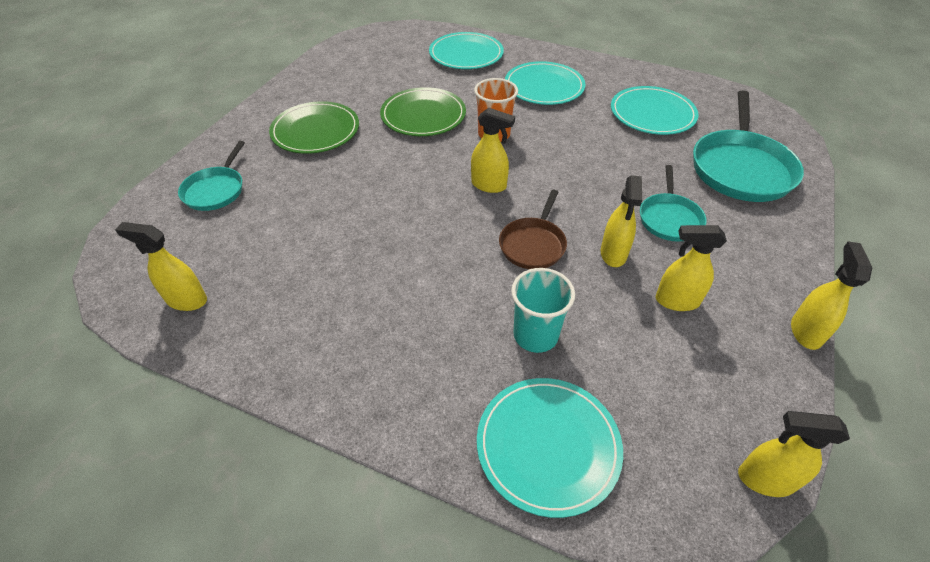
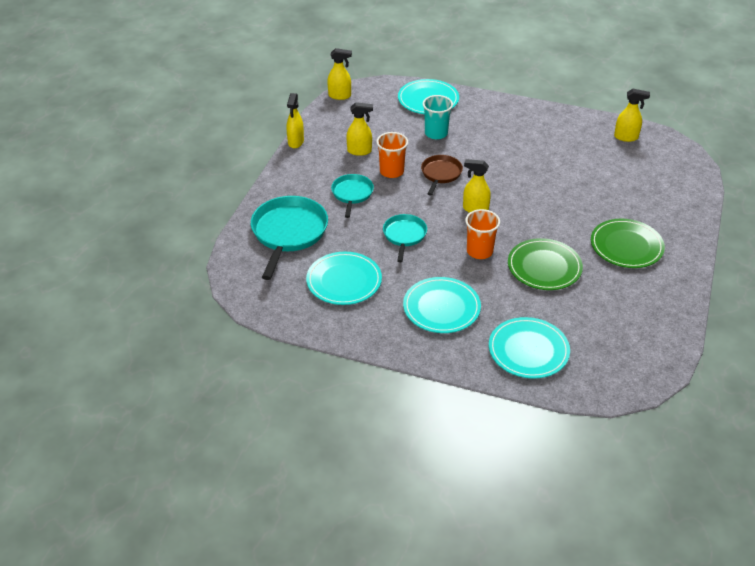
camera: 175 degrees right, 5 degrees down
(215, 190) = (663, 195): turquoise pan -> turquoise pan (404, 235)
(613, 254) = (391, 171): yellow spray bottle -> orange cup

